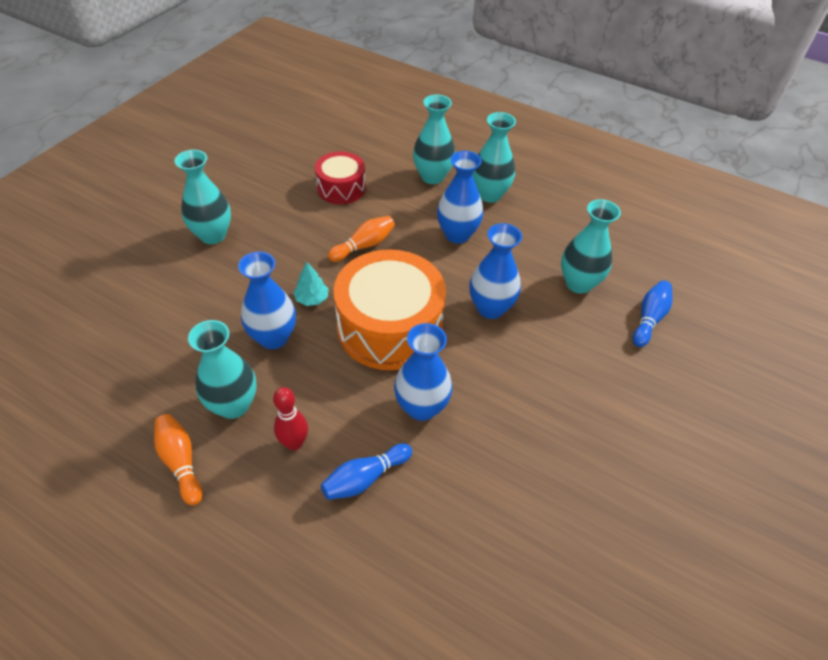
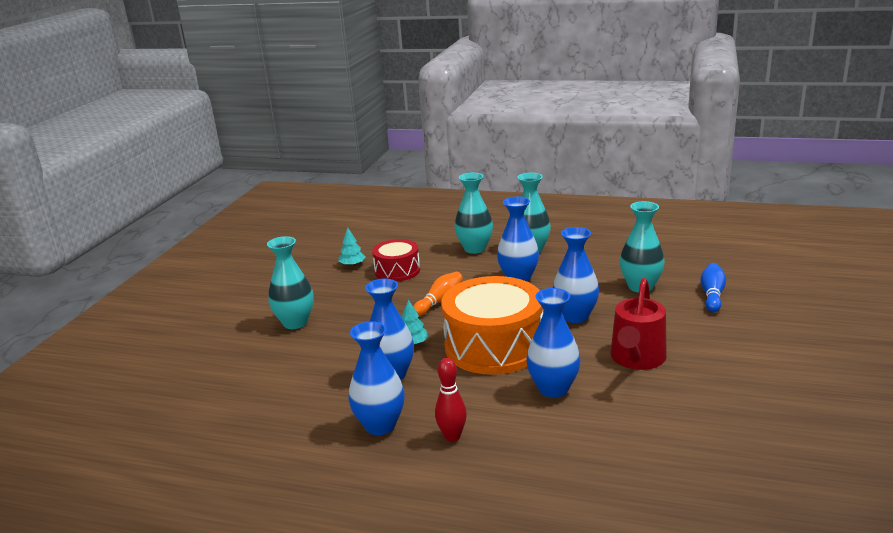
camera: 10 degrees left, 25 degrees down
(181, 462) = (352, 473): orange bowling pin -> none
(233, 405) = (380, 425): turquoise vase -> blue vase
(301, 167) = (352, 265): none -> turquoise tree
(365, 478) = (530, 444): blue bowling pin -> none
(525, 390) = (637, 358): none -> red watering can

